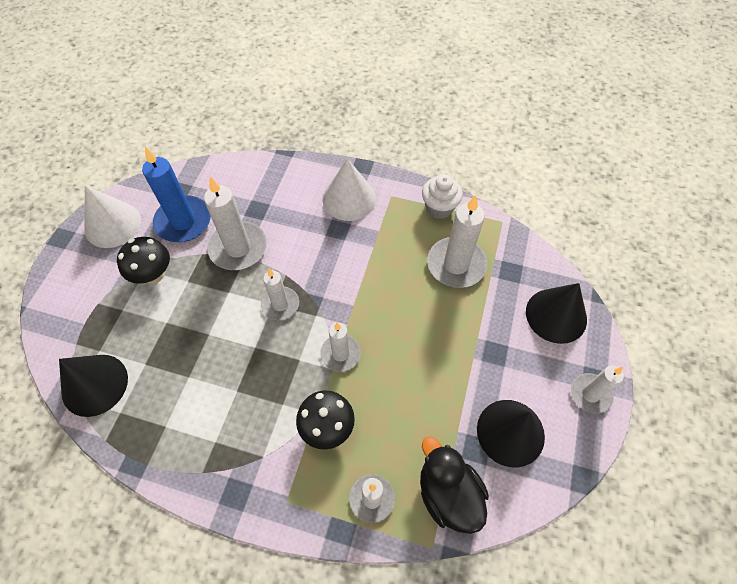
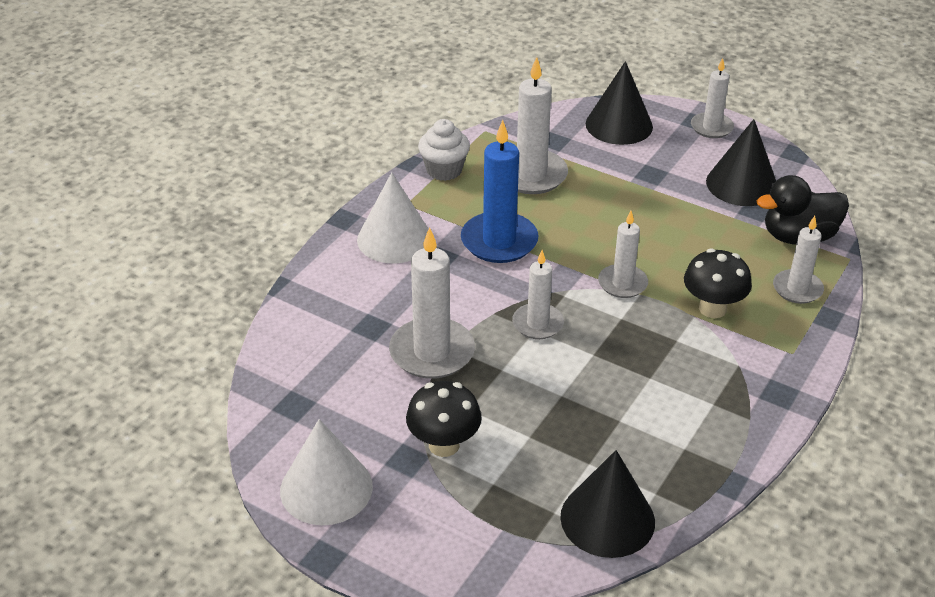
camera: 75 degrees left, 20 degrees down
(183, 221) = (358, 404): blue candle -> blue candle (499, 241)

